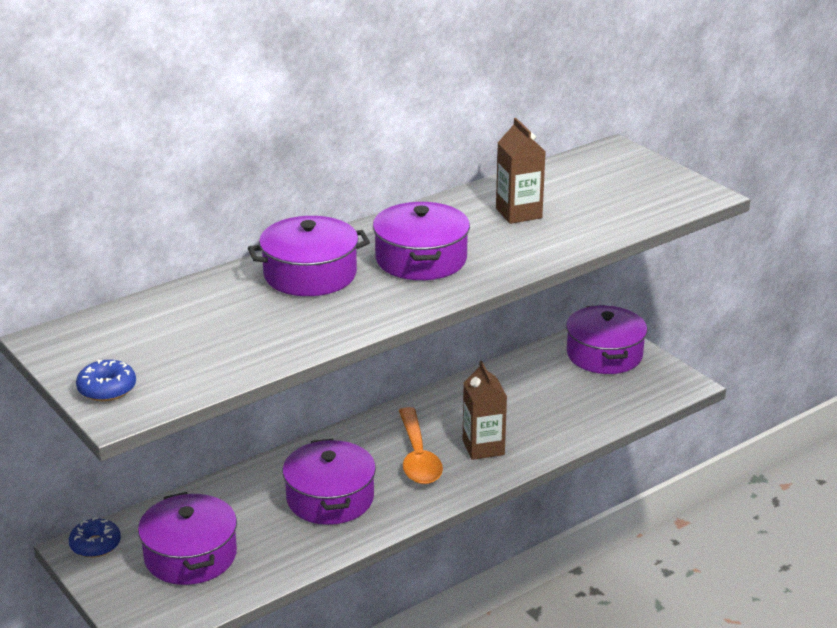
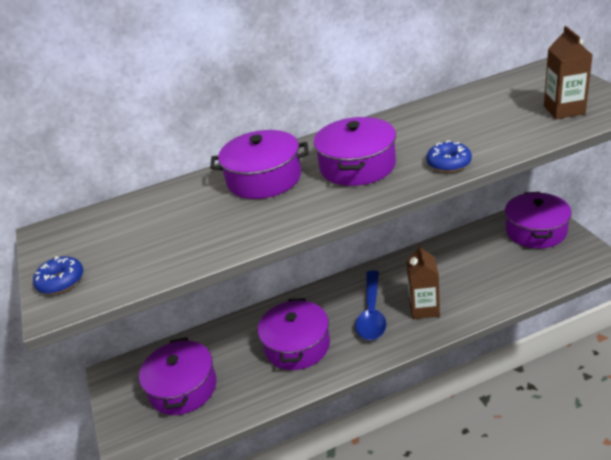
camera: 20 degrees right, 5 degrees up
(95, 545) = (123, 371): blue donut -> blue donut (448, 163)
(418, 457) = (372, 313): orange spoon -> blue spoon
(518, 213) = (452, 125): brown carton -> brown carton (564, 110)

